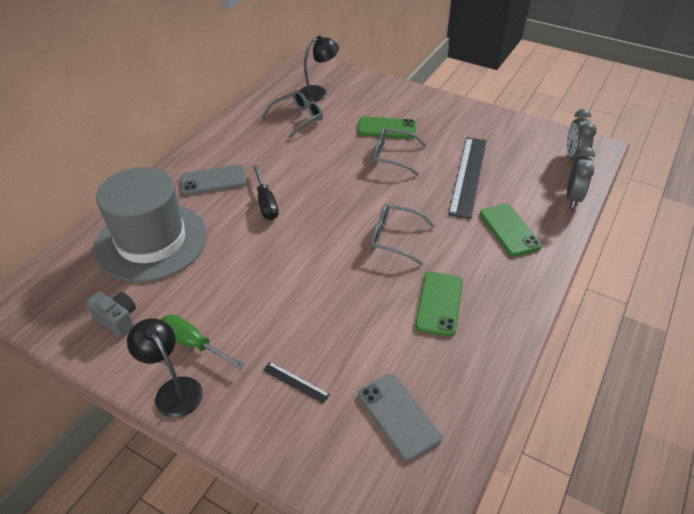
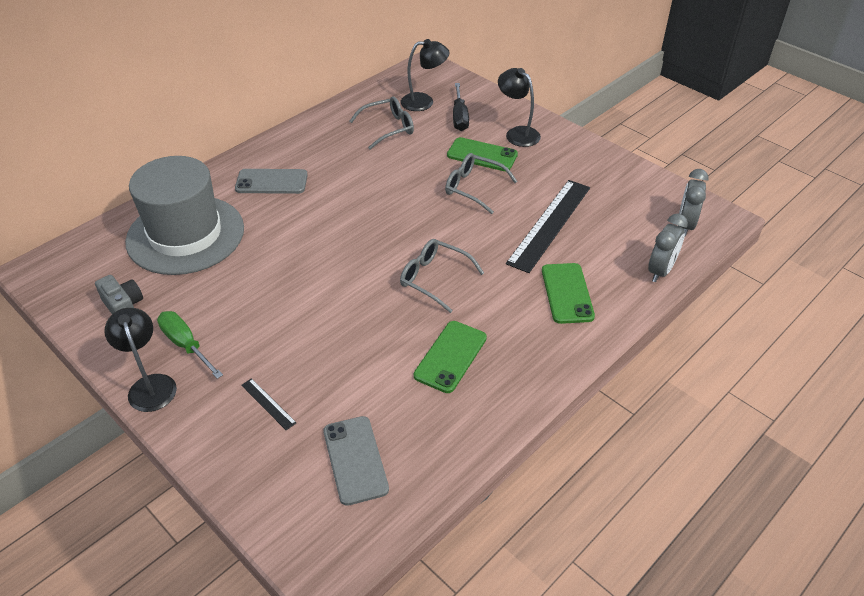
camera: 15 degrees right, 0 degrees up
(266, 203) = (315, 216): black screwdriver -> black screwdriver (459, 117)
(407, 106) = (517, 133): none -> black lamp

